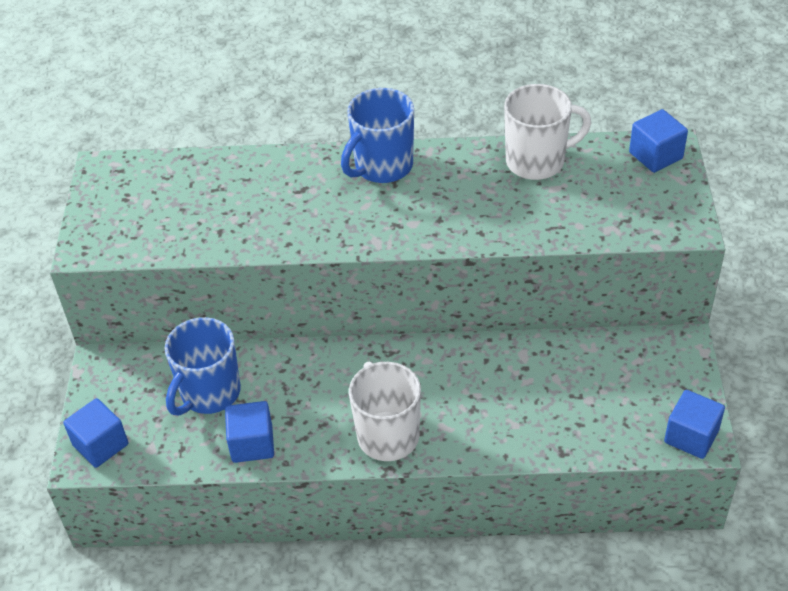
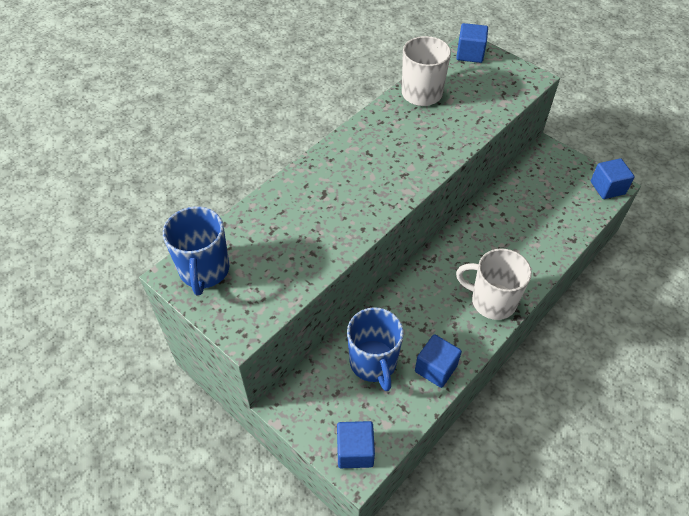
camera: 50 degrees left, 5 degrees up
(382, 167) = (349, 149): blue mug -> blue mug (204, 271)

